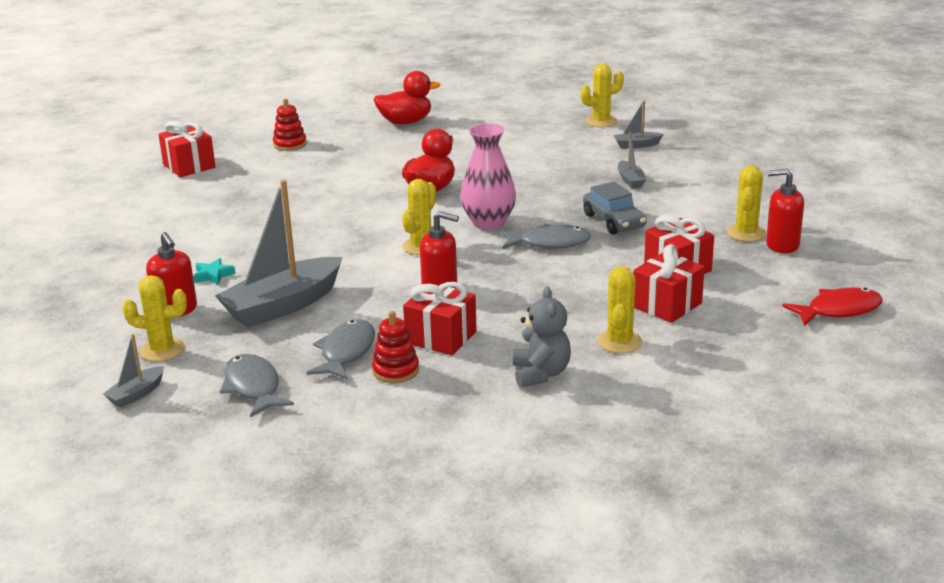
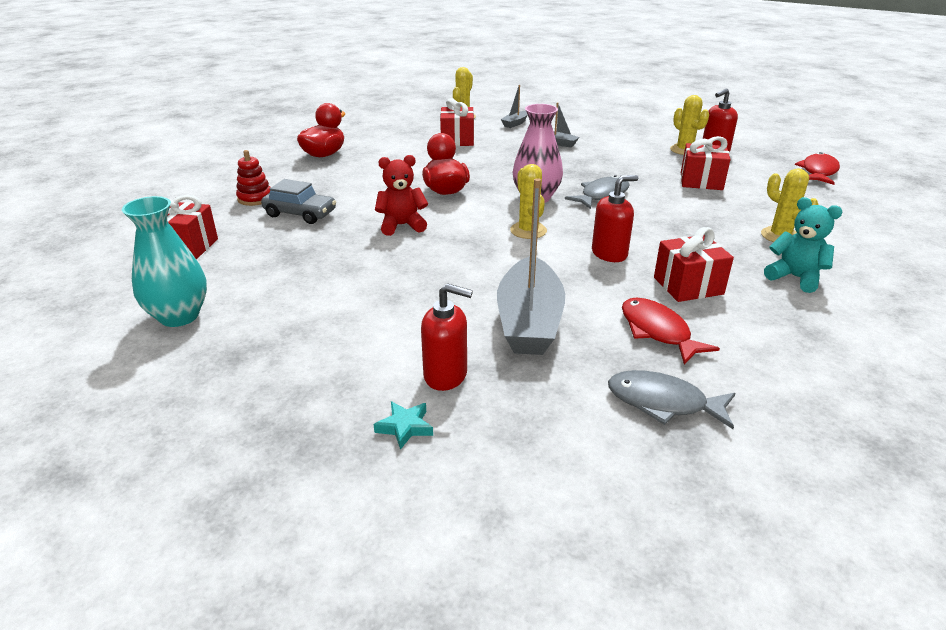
camera: 45 degrees left, 5 degrees up
(114, 211) = (179, 316): none -> turquoise vase
(136, 394) = (587, 478): grey boat -> none
(162, 350) = (515, 419): yellow cactus -> none
(213, 275) = (413, 327): turquoise star -> turquoise star (405, 427)
(342, 205) = (402, 225): none -> red teddy bear
(346, 352) = (658, 331): grey fish -> red fish
(395, 370) = (719, 325): red stacking toy -> none
(540, 374) = (795, 277): grey teddy bear -> turquoise teddy bear
(614, 221) = (605, 169): grey car -> grey car (300, 214)
(667, 305) = (747, 204): red gift -> red gift (457, 140)

